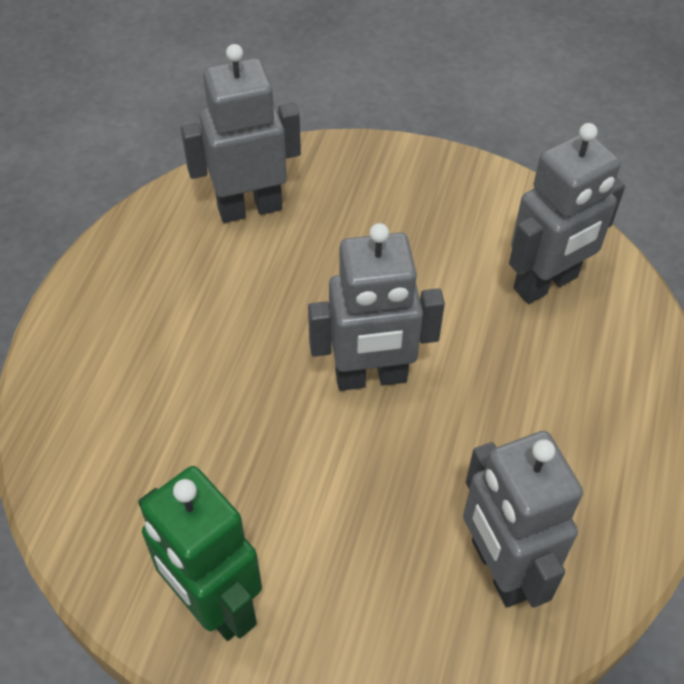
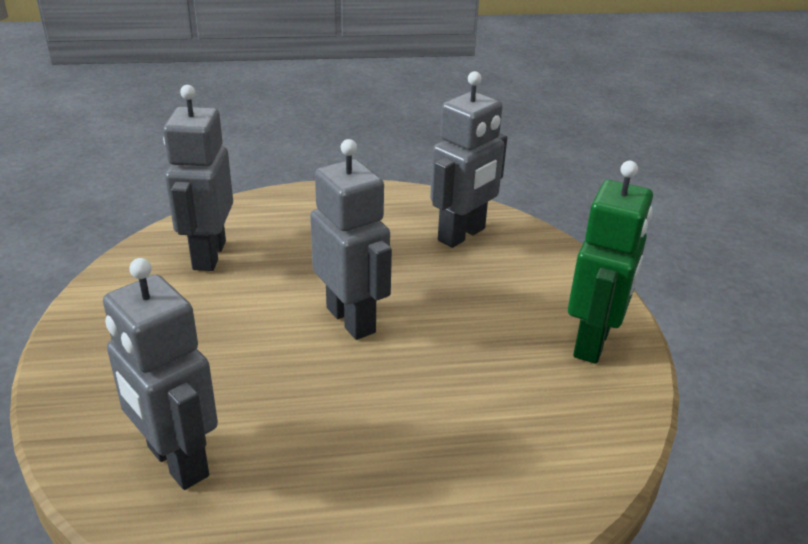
camera: 115 degrees left, 20 degrees down
(546, 283) = (208, 255): grey robot -> grey robot turned 120 degrees counterclockwise

